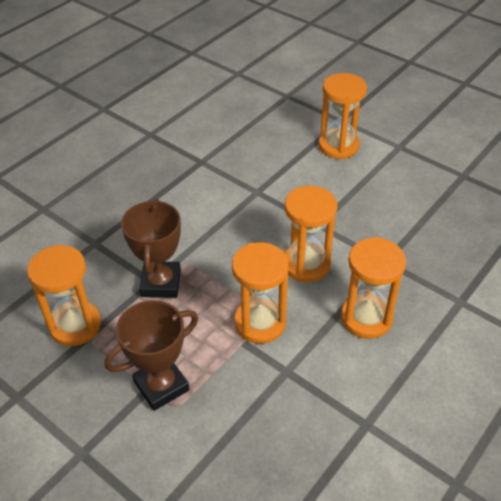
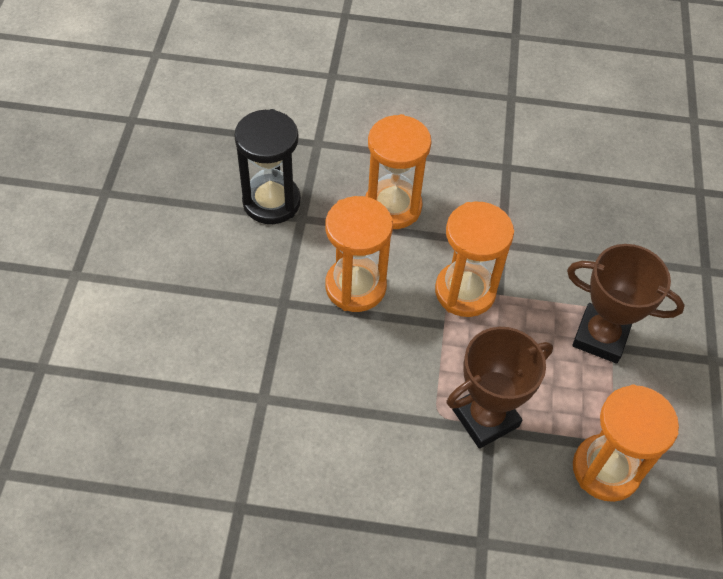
camera: 125 degrees left, 10 degrees up
(338, 146) = (110, 344): orange hourglass -> none
(410, 251) = (271, 202): none -> black hourglass

